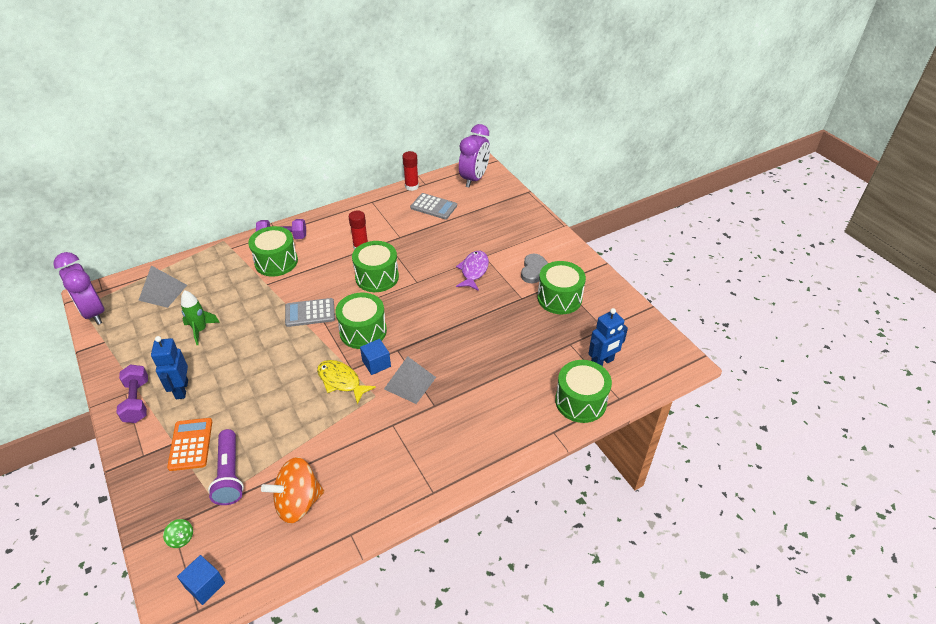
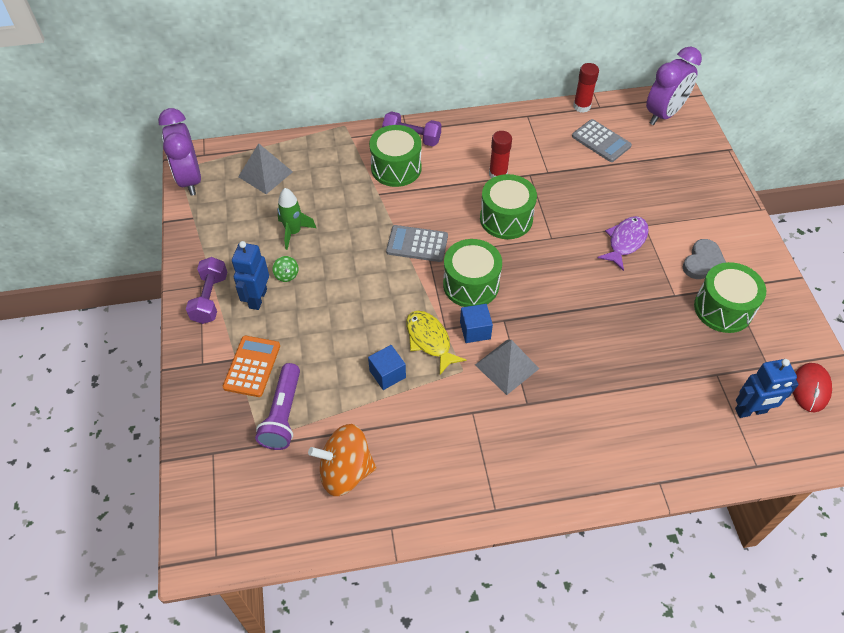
camera: 20 degrees right, 10 degrees up
(181, 538) = (218, 471): green spinning top -> green spinning top (286, 275)
(205, 585) = (229, 531): blue cube -> blue cube (387, 374)
(580, 401) = (706, 454): green drum -> none
(638, 335) = (810, 388): none -> red mouse

